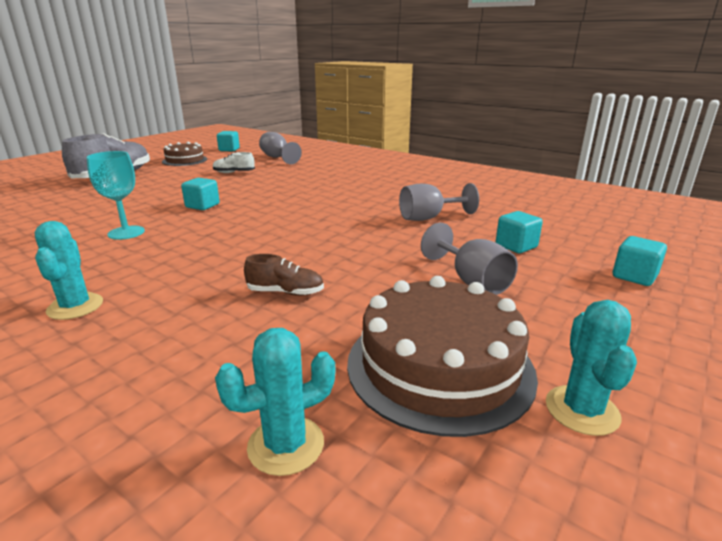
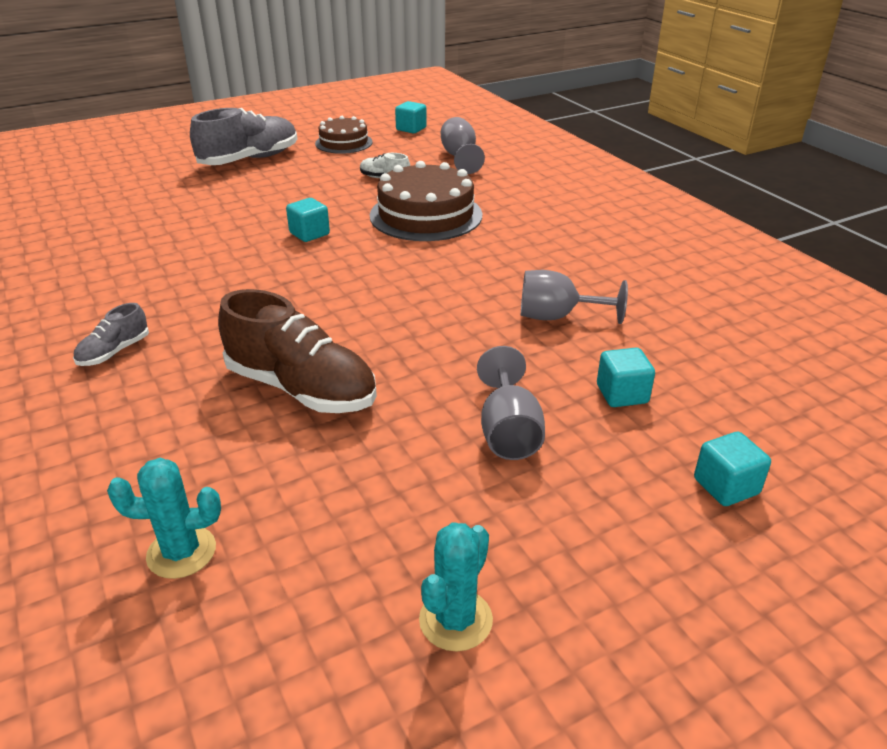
camera: 25 degrees right, 10 degrees up
(75, 306) = (114, 352): turquoise cactus -> grey shoe
(126, 233) = (209, 261): turquoise goblet -> none
(285, 292) = (301, 388): brown shoe -> brown shoe, size x2.06
(439, 366) = (370, 525): brown cake -> brown cake (426, 215)

